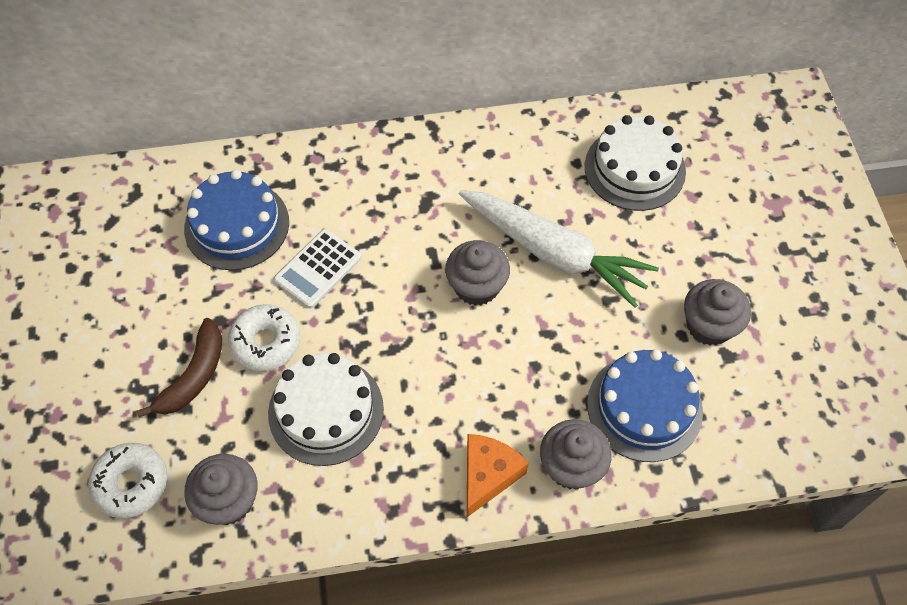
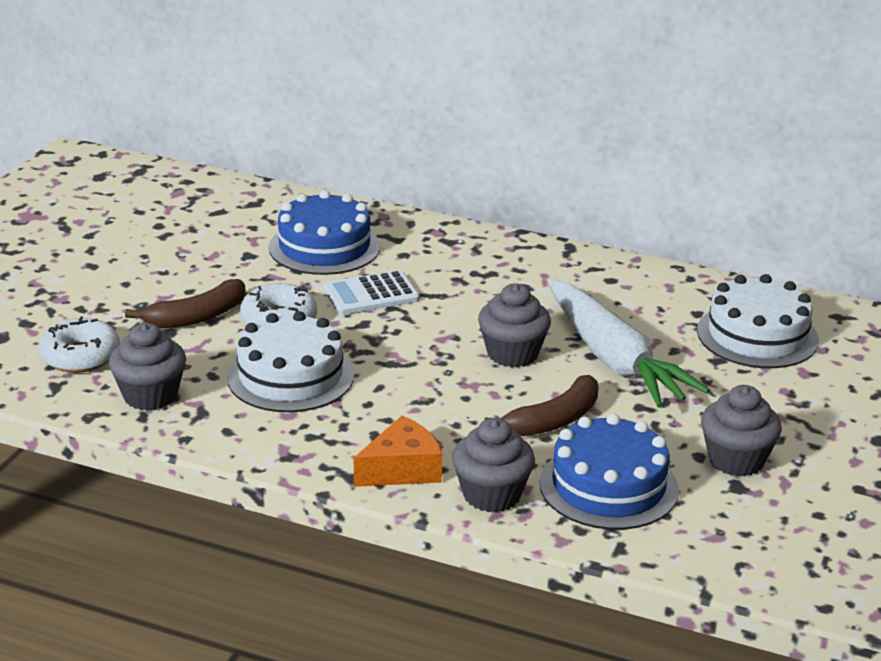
camera: 30 degrees right, 30 degrees down
(558, 351) = (554, 420): none -> brown banana

